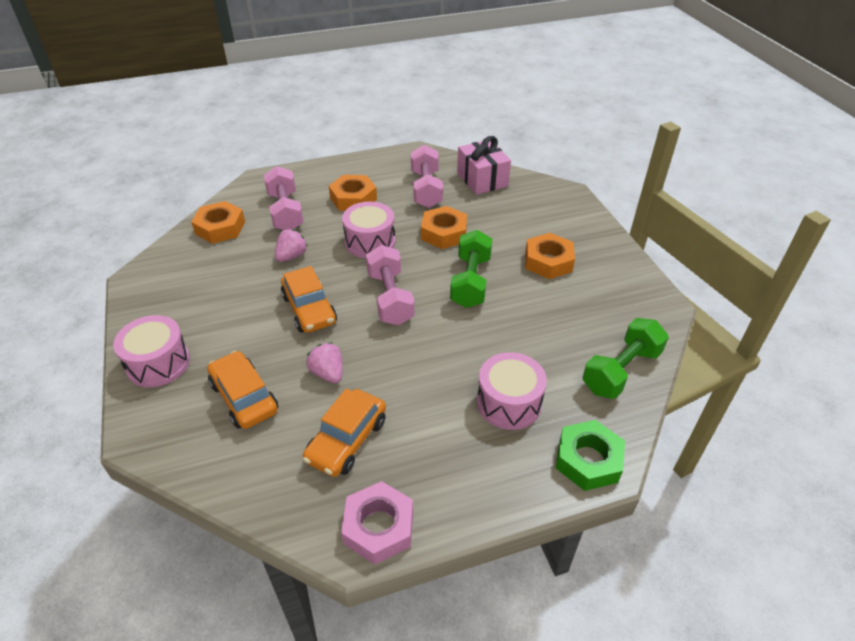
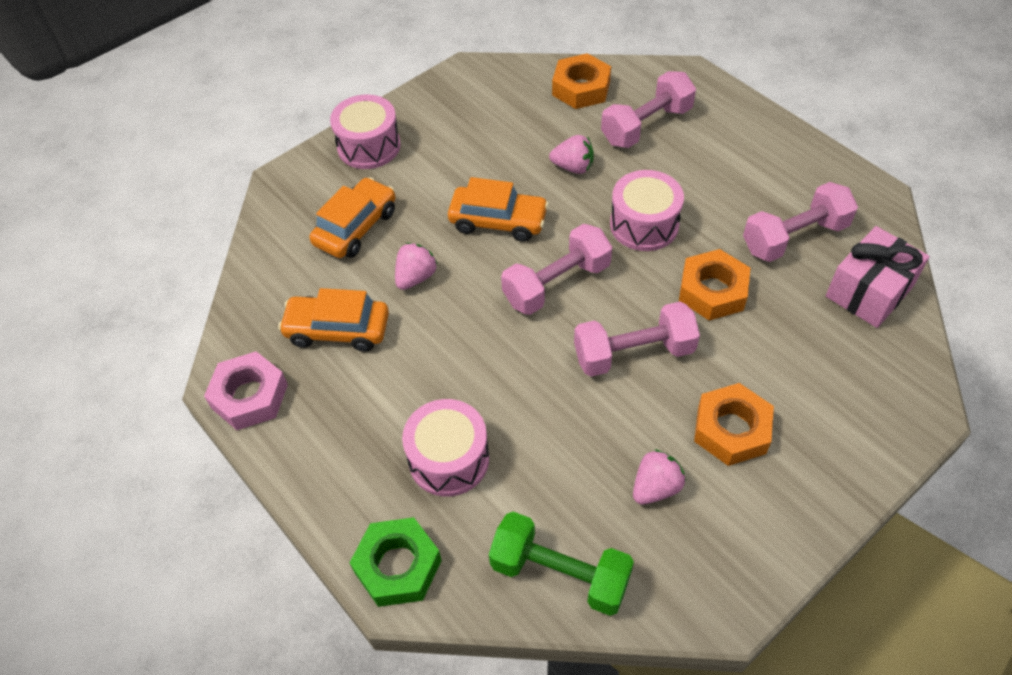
camera: 70 degrees right, 10 degrees up
(309, 309) = (498, 221): orange car -> orange car turned 120 degrees counterclockwise
(353, 198) = (717, 173): orange nut -> none
(470, 282) = (633, 353): green dumbbell -> pink dumbbell
(575, 306) = (655, 487): none -> pink strawberry

